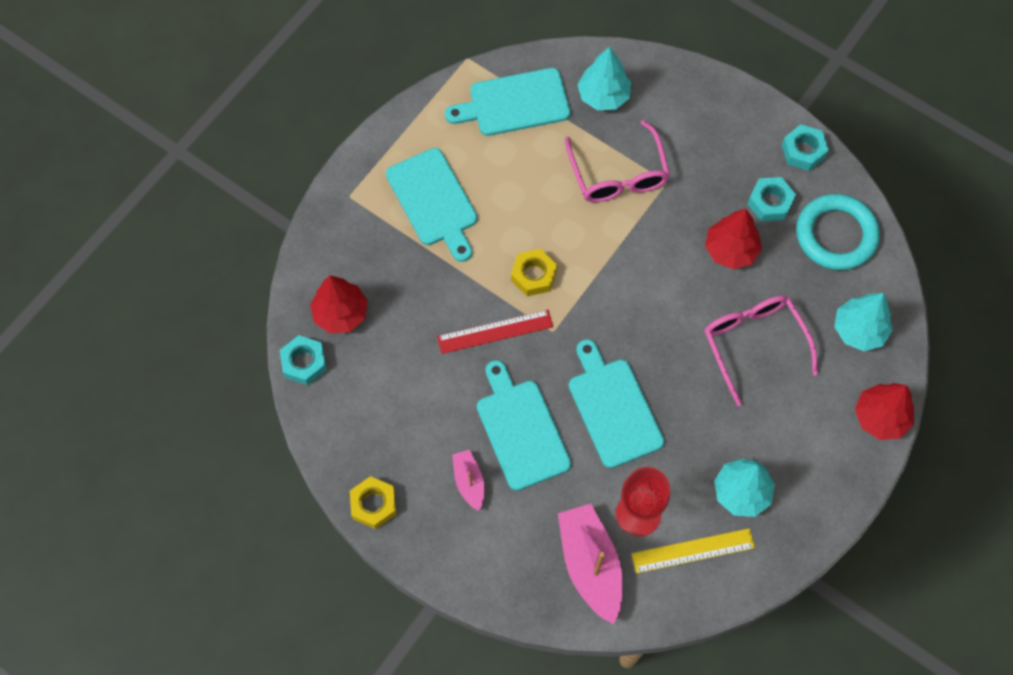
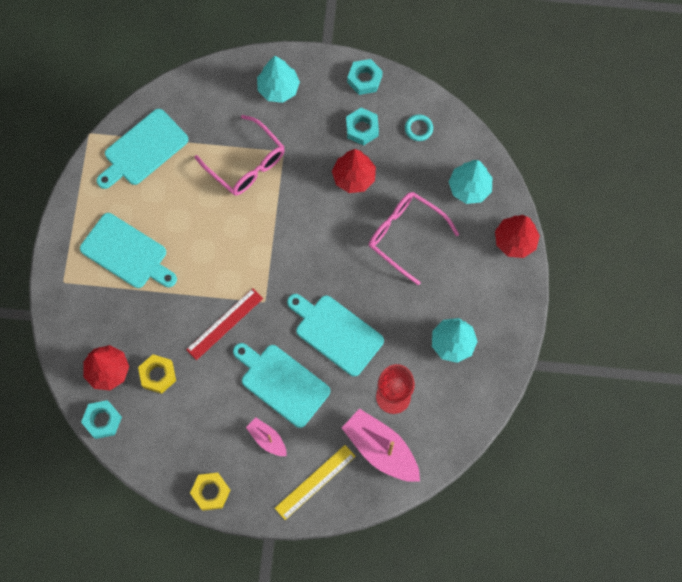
camera: 30 degrees left, 5 degrees up
(533, 275) = (228, 269): yellow nut -> yellow nut (158, 375)
(603, 96) = (203, 111): turquoise tree -> turquoise tree (278, 89)
(693, 550) = (442, 401): yellow ruler -> yellow ruler (315, 482)
(836, 235) = (418, 128): turquoise ring -> turquoise ring, size x0.45

